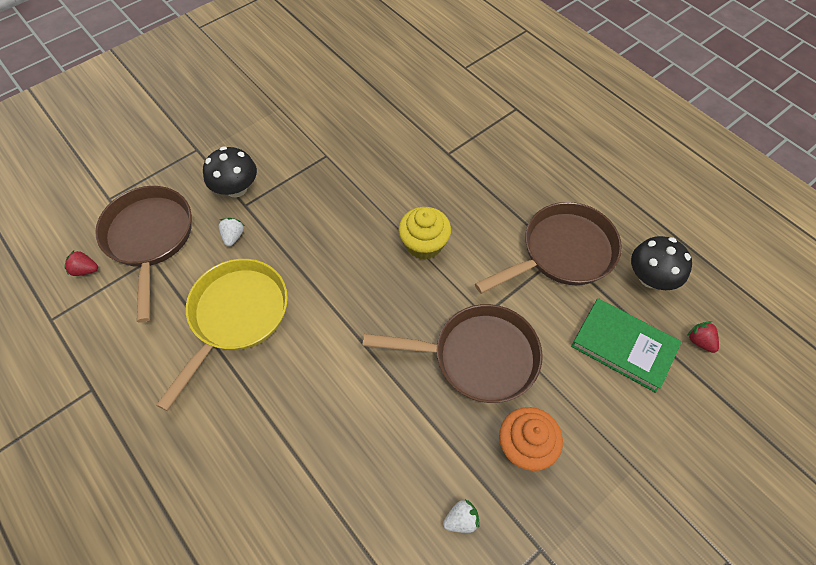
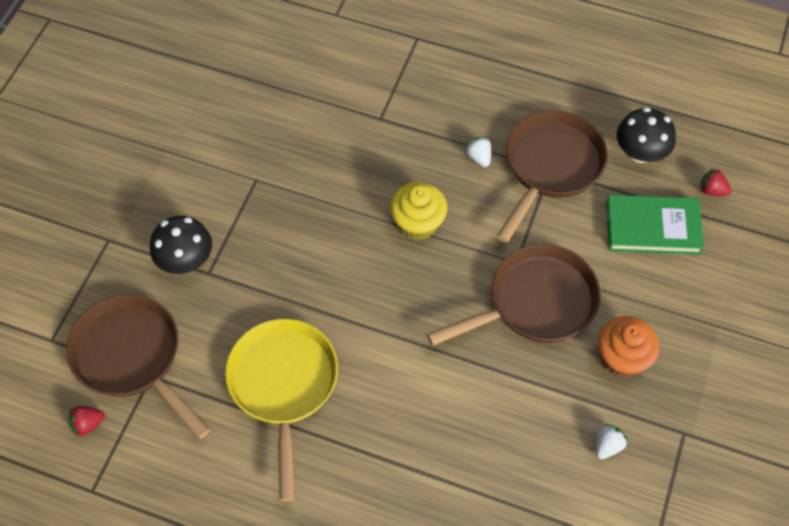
camera: 30 degrees left, 0 degrees up
(233, 236) = (221, 311): white strawberry -> white strawberry (479, 157)

